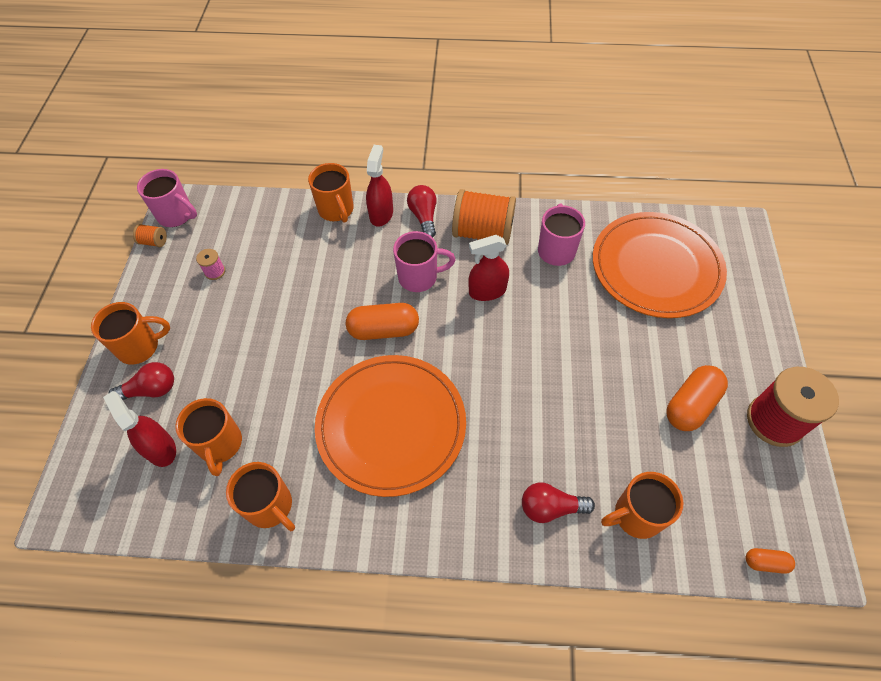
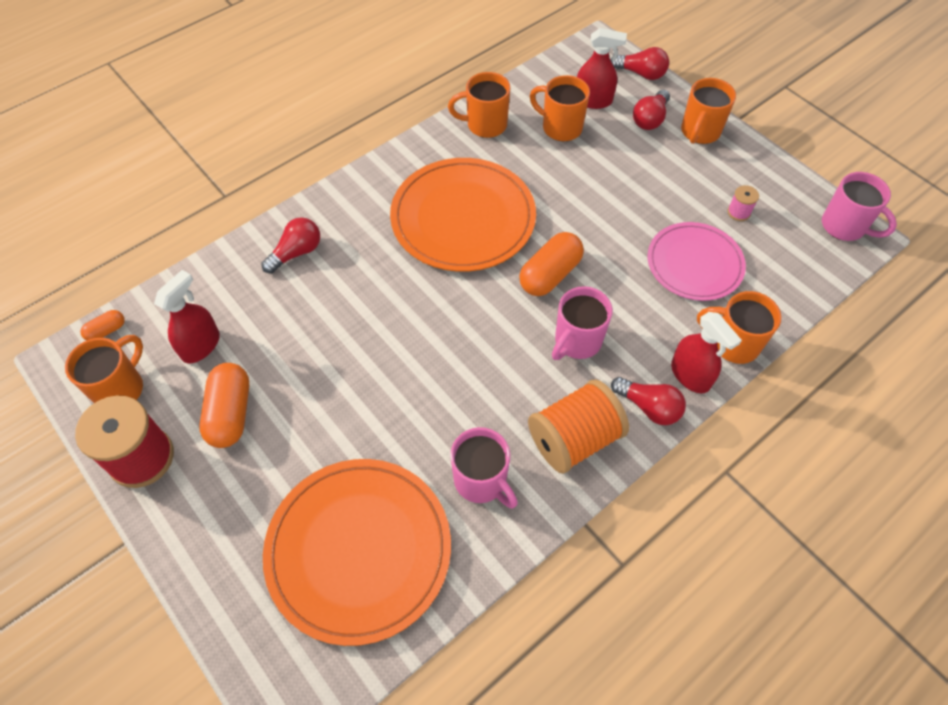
camera: 135 degrees right, 0 degrees up
(87, 441) = (641, 73): none -> red light bulb
(154, 242) = (820, 195): orange spool -> none
(176, 215) = (844, 226): pink mug -> pink mug turned 120 degrees counterclockwise
(289, 264) = (694, 264): none -> pink plate
(487, 291) = (503, 378): red spray bottle -> red spray bottle (201, 345)
(636, 515) = (227, 292): orange mug -> orange mug (120, 388)

